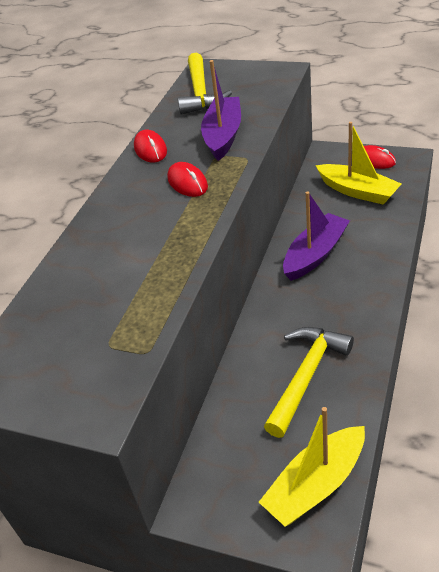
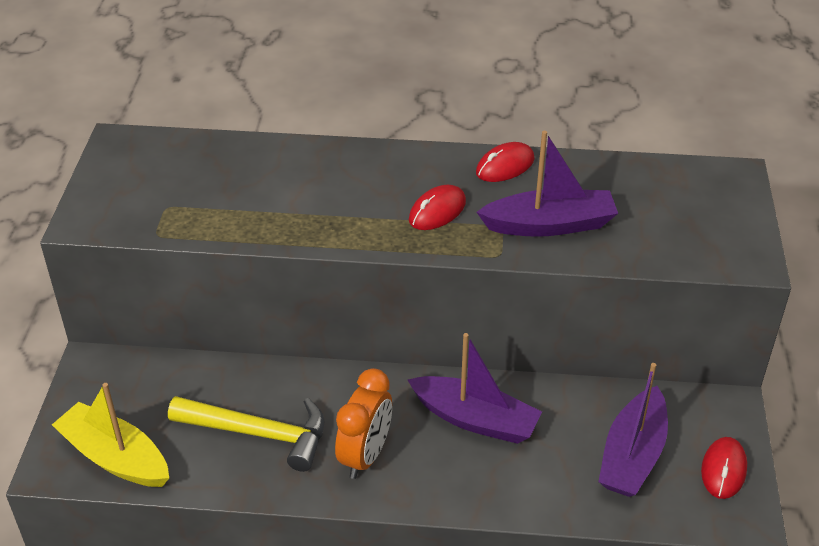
camera: 70 degrees right, 0 degrees up
(200, 93) = (658, 184): yellow hammer -> none
(339, 313) = (365, 456): none -> orange clock
(357, 191) = (632, 455): yellow boat -> purple boat

